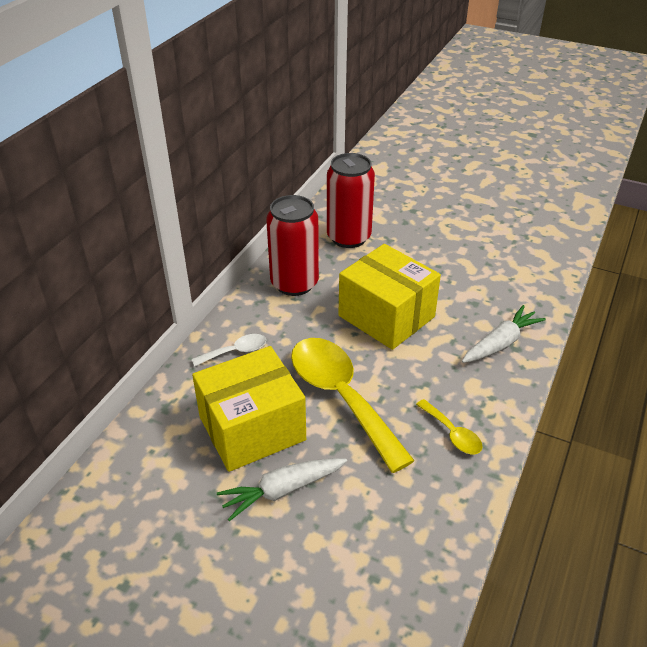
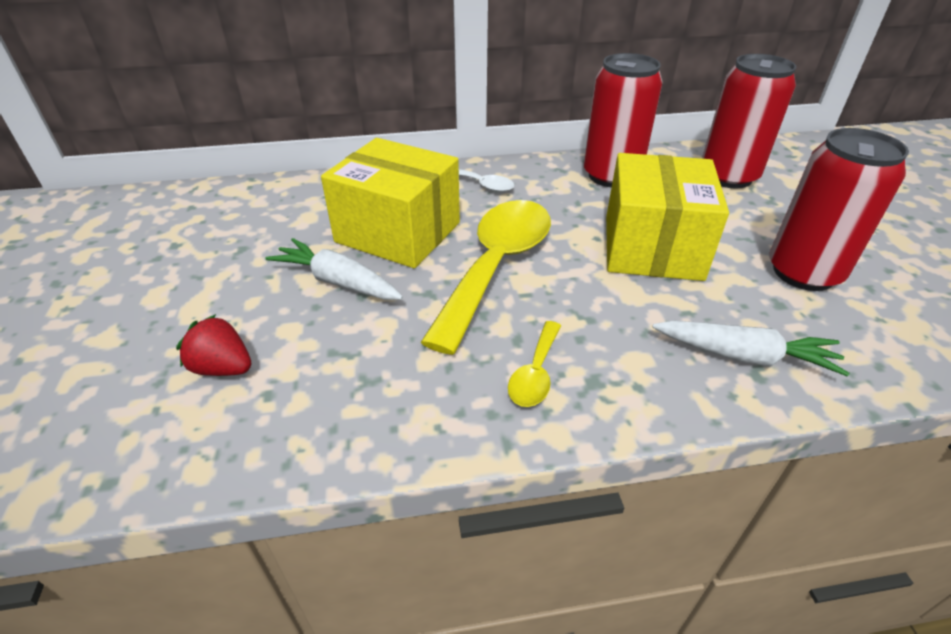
camera: 55 degrees right, 0 degrees up
(327, 596) = (223, 368): none -> red strawberry
(459, 276) = (803, 272): none -> red can

